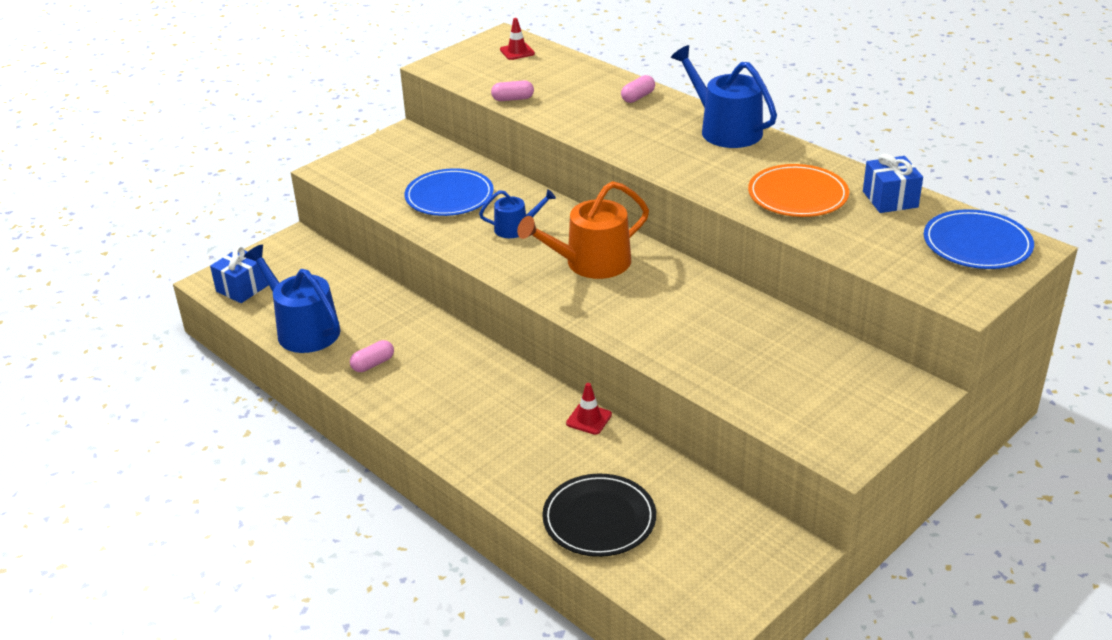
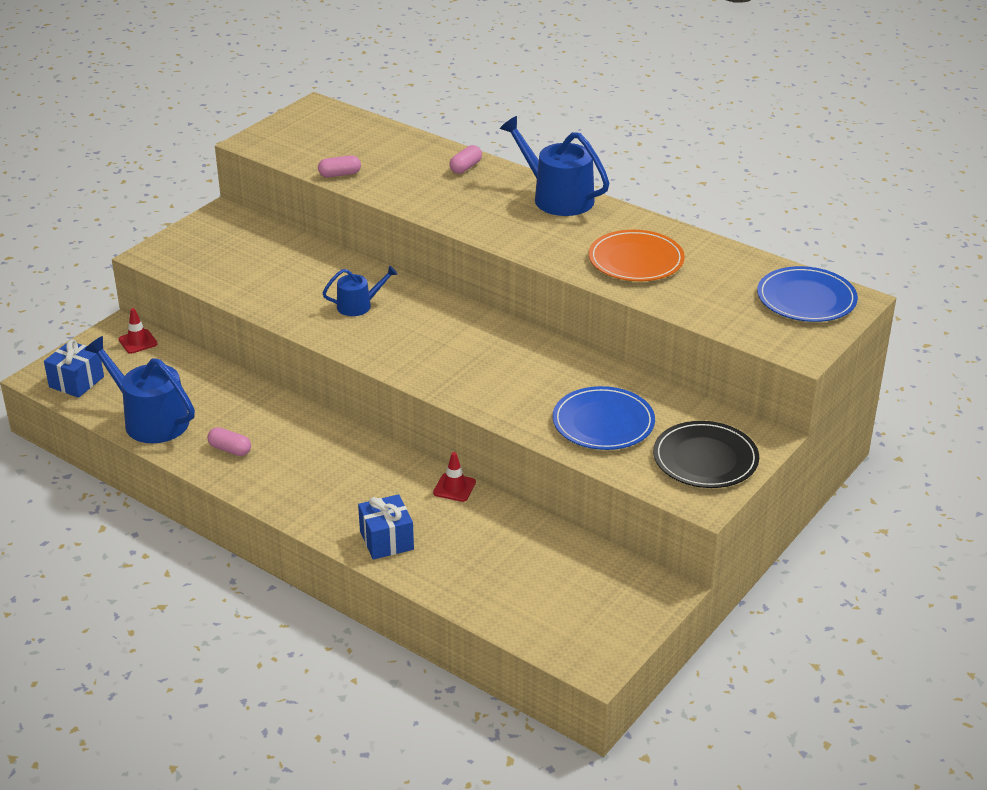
camera: 10 degrees left, 0 degrees up
(373, 364) = (230, 449): pink capsule -> pink capsule turned 75 degrees clockwise
(449, 196) = (284, 276): blue plate -> blue plate (603, 422)
(517, 52) = (333, 123): red traffic cone -> red traffic cone (138, 342)
(591, 263) = (439, 336): orange watering can -> none
(599, 519) = (479, 578): black plate -> black plate (705, 459)
(890, 199) = (722, 260): blue gift -> blue gift (386, 540)

